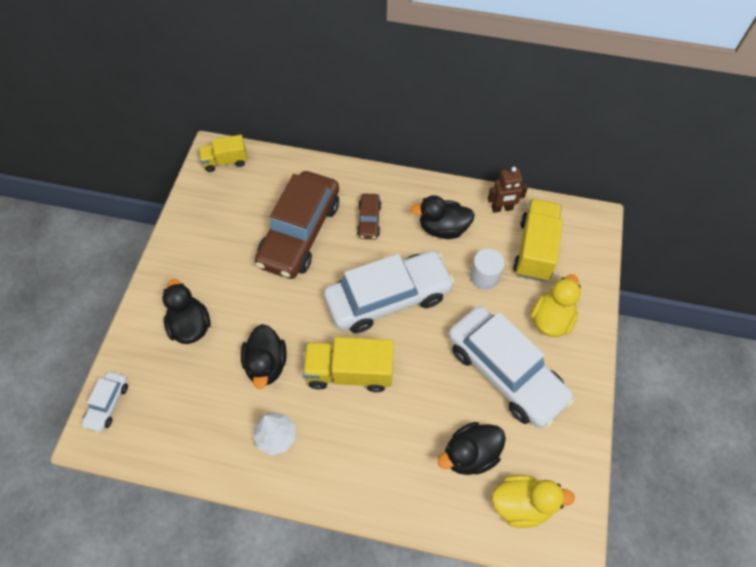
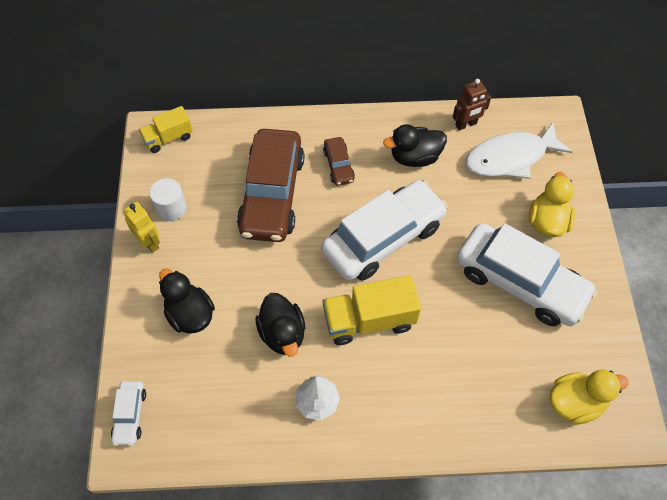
camera: 15 degrees left, 0 degrees up
(177, 252) = (150, 242): none -> yellow robot
(470, 454) = (512, 369): black duck -> none
(484, 277) = (470, 195): white cylinder -> white cylinder (171, 208)
(534, 249) = (510, 157): yellow truck -> white fish

